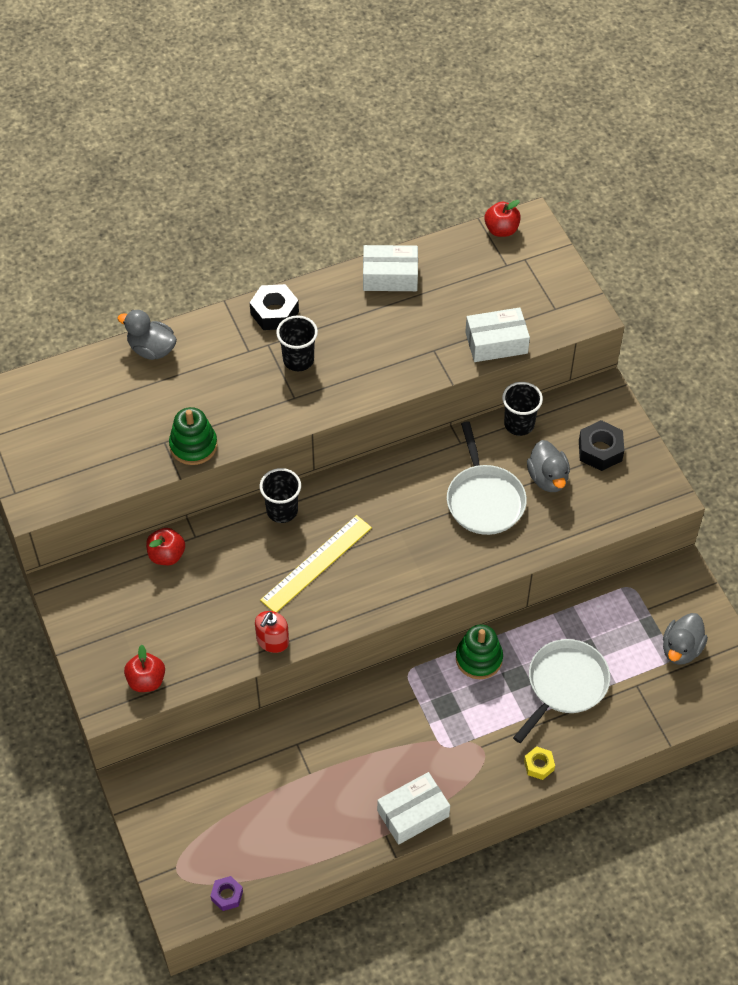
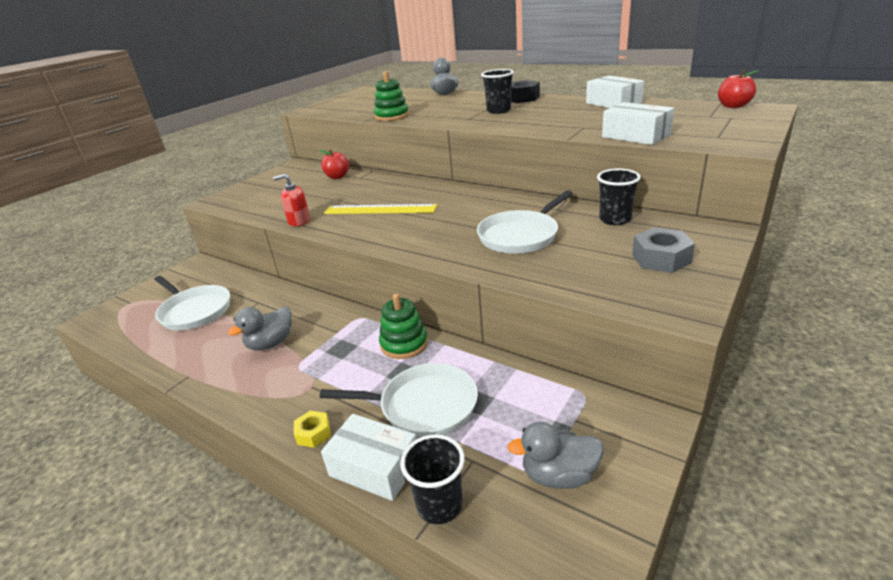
camera: 60 degrees right, 25 degrees down
(146, 680) = (237, 203): red apple -> none
(227, 895) = (108, 330): purple nut -> none
(260, 806) = (194, 311): none -> white pan
(282, 511) = (409, 187): black cup -> black cup (439, 505)
(413, 814) = (217, 381): white box -> white box (374, 467)
(548, 478) = (587, 249): grey duck -> grey duck (271, 343)
(600, 450) = (661, 258): black nut -> grey nut

